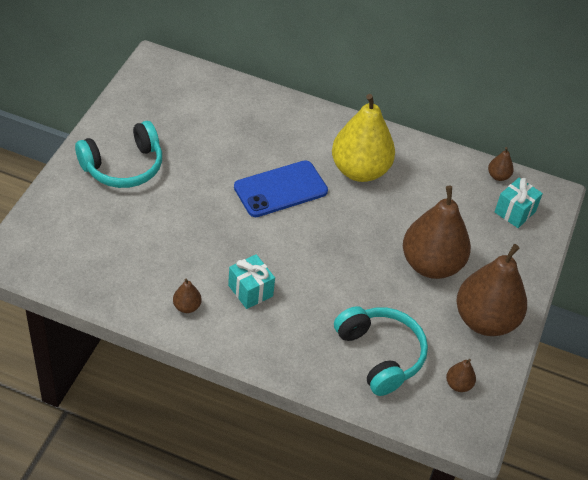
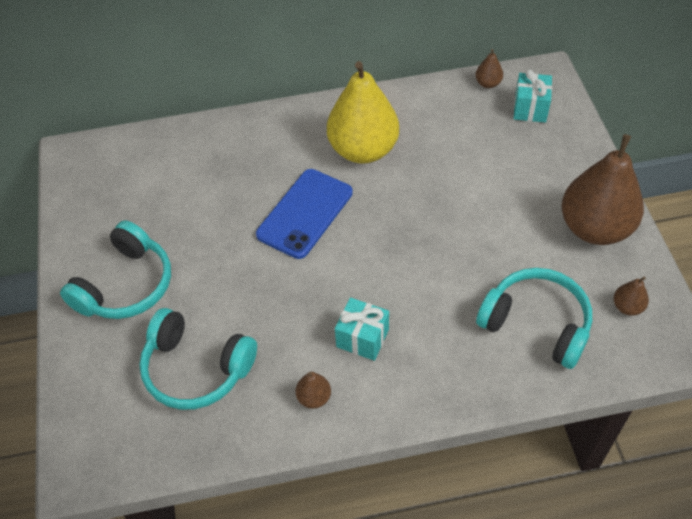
camera: 25 degrees left, 5 degrees up
(126, 244) = (196, 368): none -> turquoise headphones
(431, 265) = (504, 203): brown pear -> none

